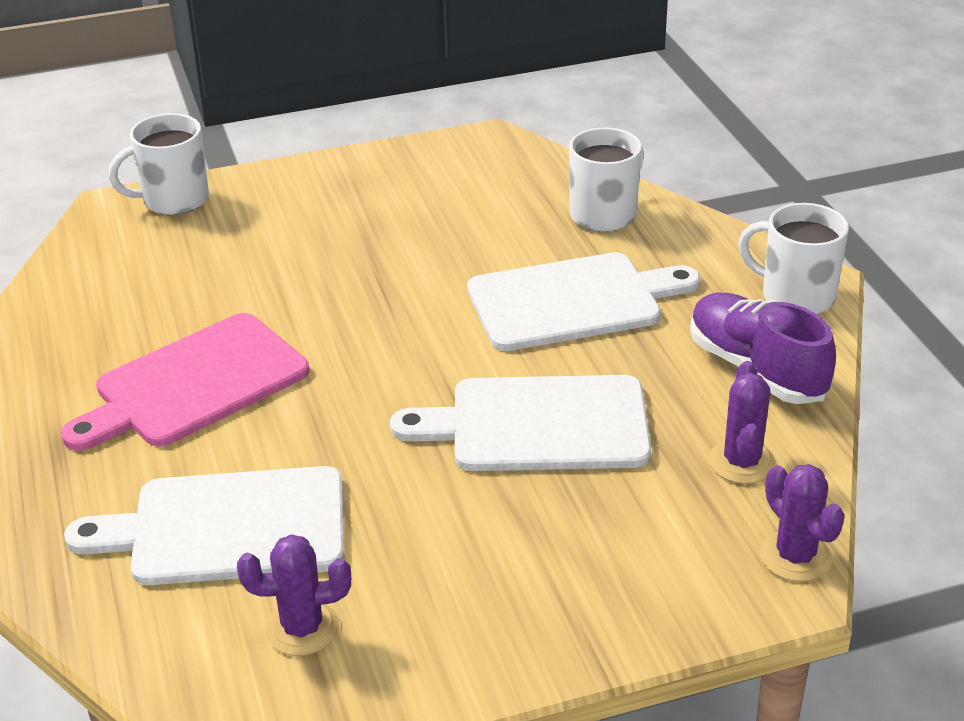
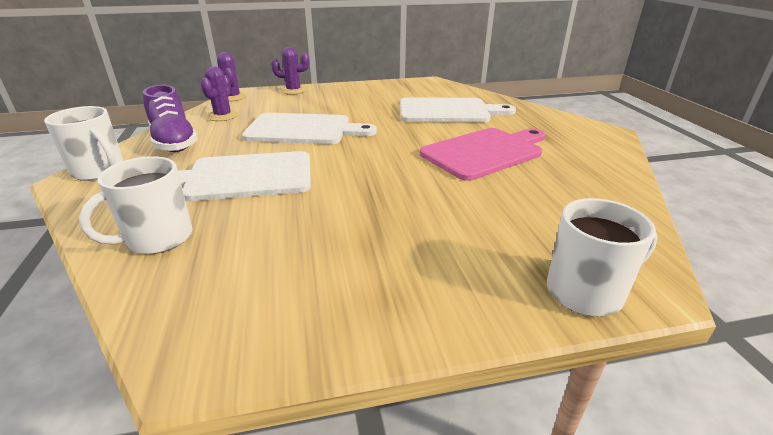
camera: 175 degrees left, 5 degrees down
(302, 628) = (414, 93): purple cactus -> purple cactus (293, 91)

